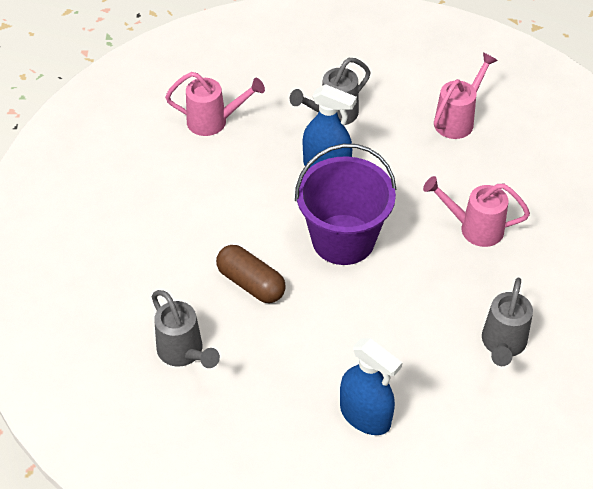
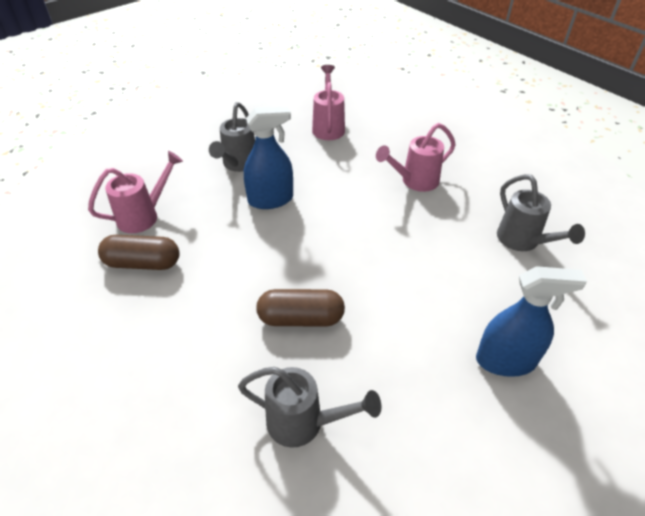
camera: 40 degrees left, 5 degrees down
(180, 165) = (143, 263): none -> brown capsule
(343, 239) = (337, 240): purple bucket -> none

